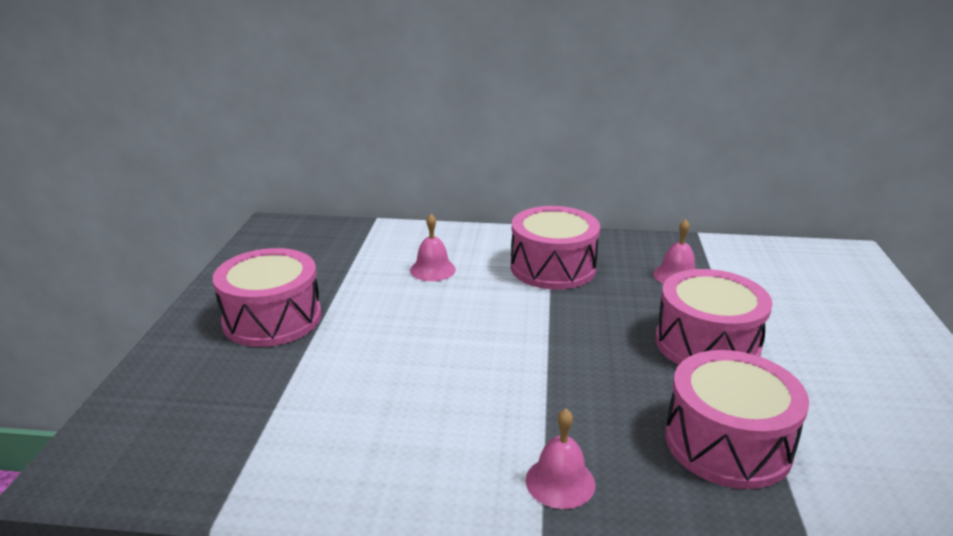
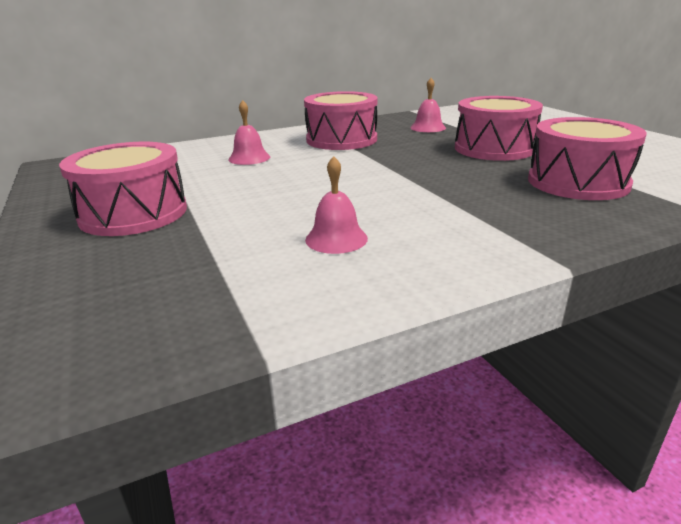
camera: 30 degrees left, 0 degrees up
(560, 482) = (516, 228): pink bell -> pink bell (336, 239)

